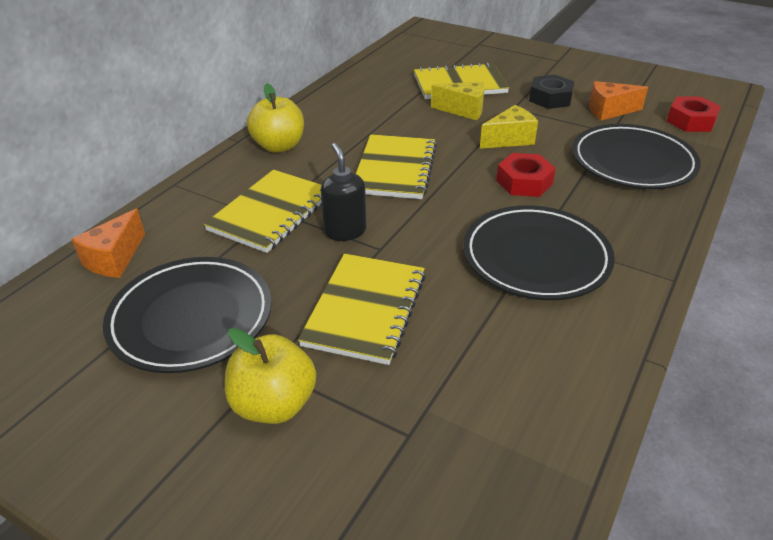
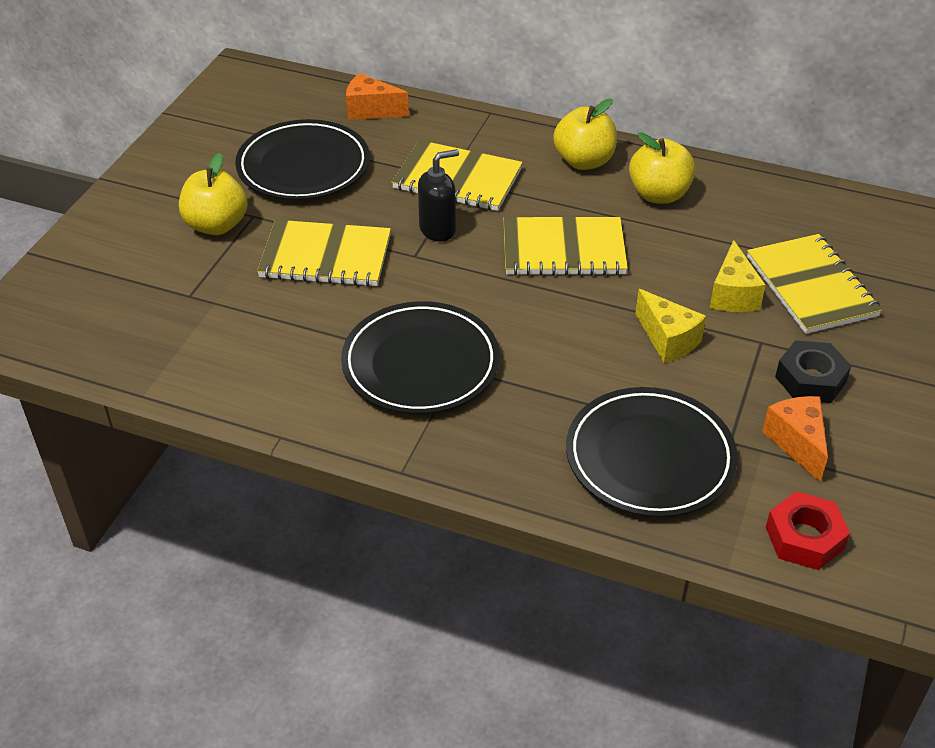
camera: 80 degrees right, 5 degrees up
(339, 121) = (659, 194): none -> yellow apple
(524, 182) = (567, 354): red nut -> none

